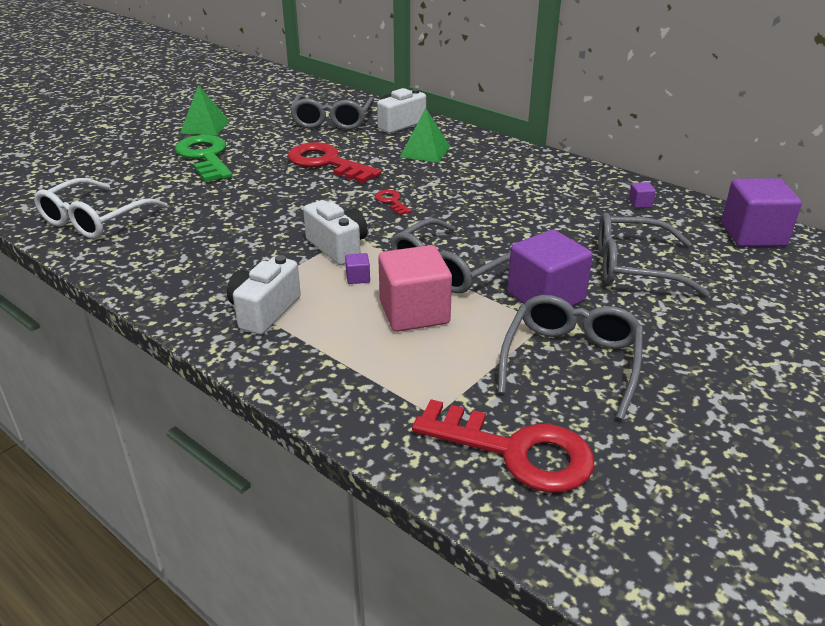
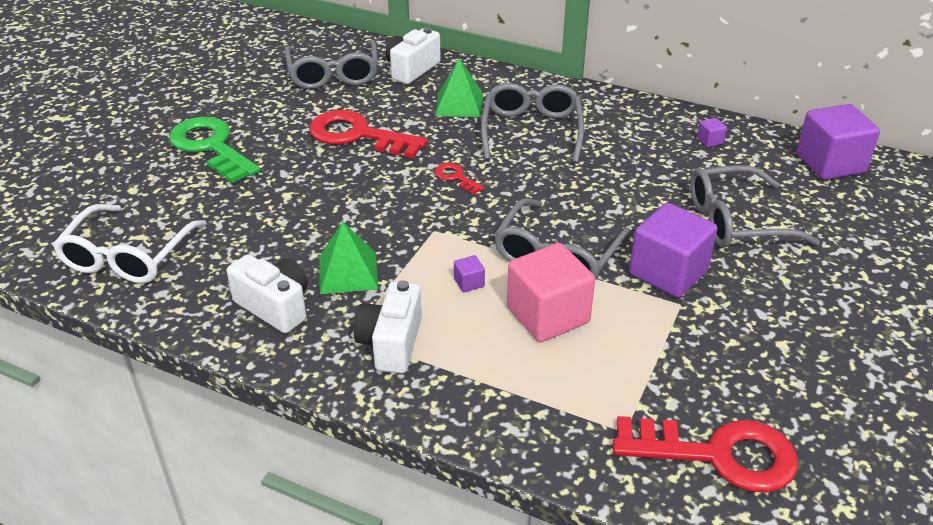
camera: 15 degrees left, 5 degrees up
(205, 127) = (186, 103): green pyramid -> green pyramid (348, 272)
(338, 247) = (428, 247): white camera -> white camera (275, 306)
(571, 362) = (724, 344): grey glasses -> grey glasses (531, 131)

